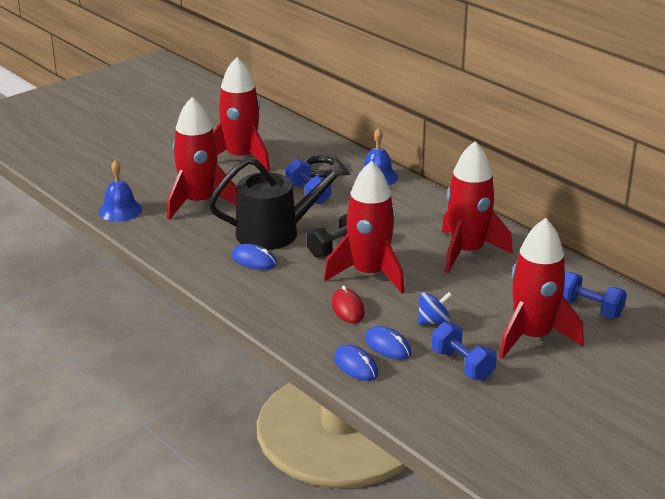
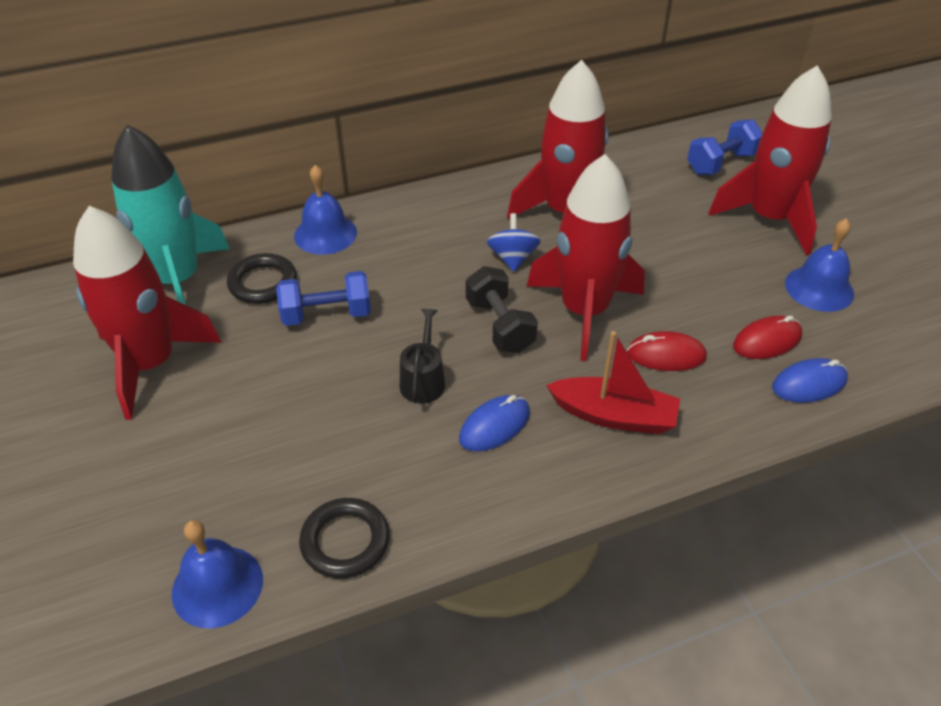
camera: 70 degrees left, 15 degrees up
(158, 235) = (345, 541): none -> black ring
(199, 202) = (267, 455): red rocket -> none
(275, 233) = (423, 380): black watering can -> black watering can, size x0.45
(284, 297) = (614, 416): none -> red boat
(305, 147) = (177, 281): none -> turquoise rocket
(387, 346) = (767, 341): blue mouse -> red mouse
(433, 321) = (719, 285): blue spinning top -> blue spinning top (512, 258)
(462, 365) = (819, 288): blue dumbbell -> blue bell

